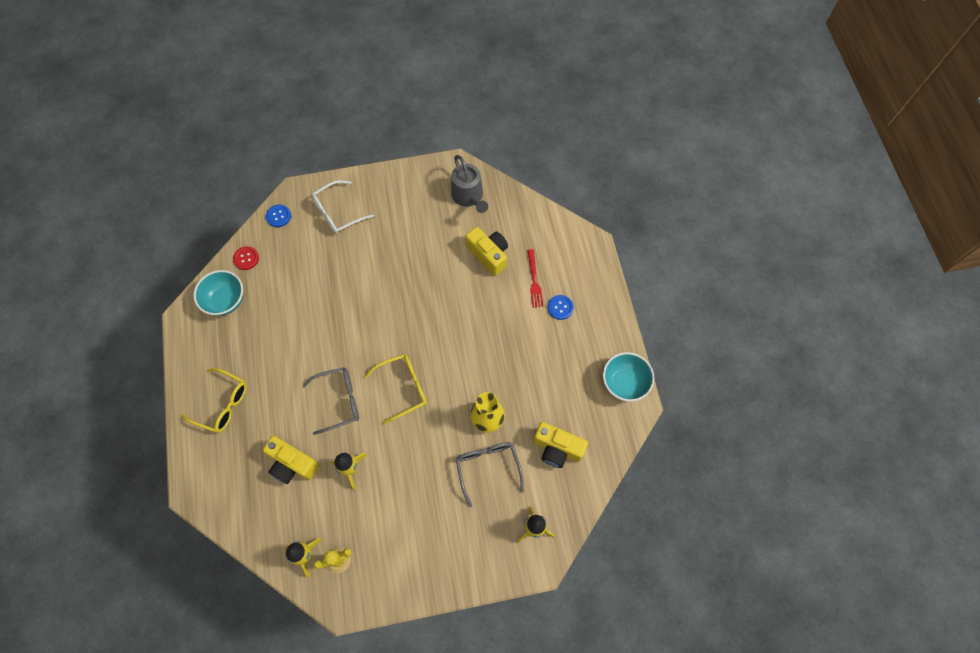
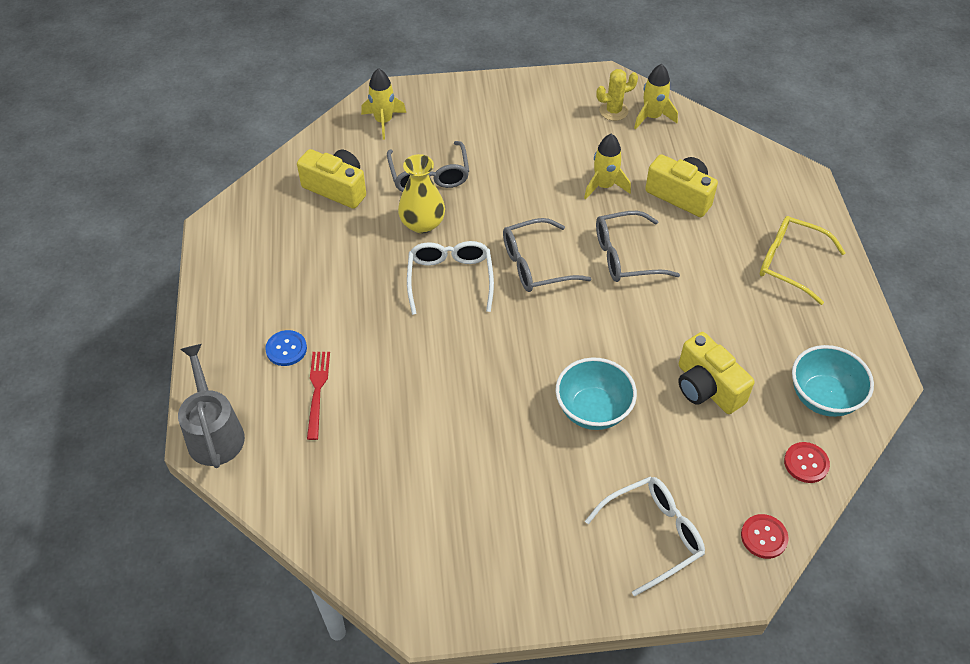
camera: 175 degrees left, 15 degrees down
(278, 216) = (764, 537): blue button -> red button
(403, 388) = (535, 265): yellow glasses -> grey glasses
(462, 371) = (450, 279): none -> white glasses
(468, 196) = (405, 547): grey watering can -> grey watering can (214, 433)
(489, 255) = (385, 437): yellow camera -> yellow camera (707, 387)
(624, 383) = (224, 249): turquoise bowl -> turquoise bowl (593, 410)

